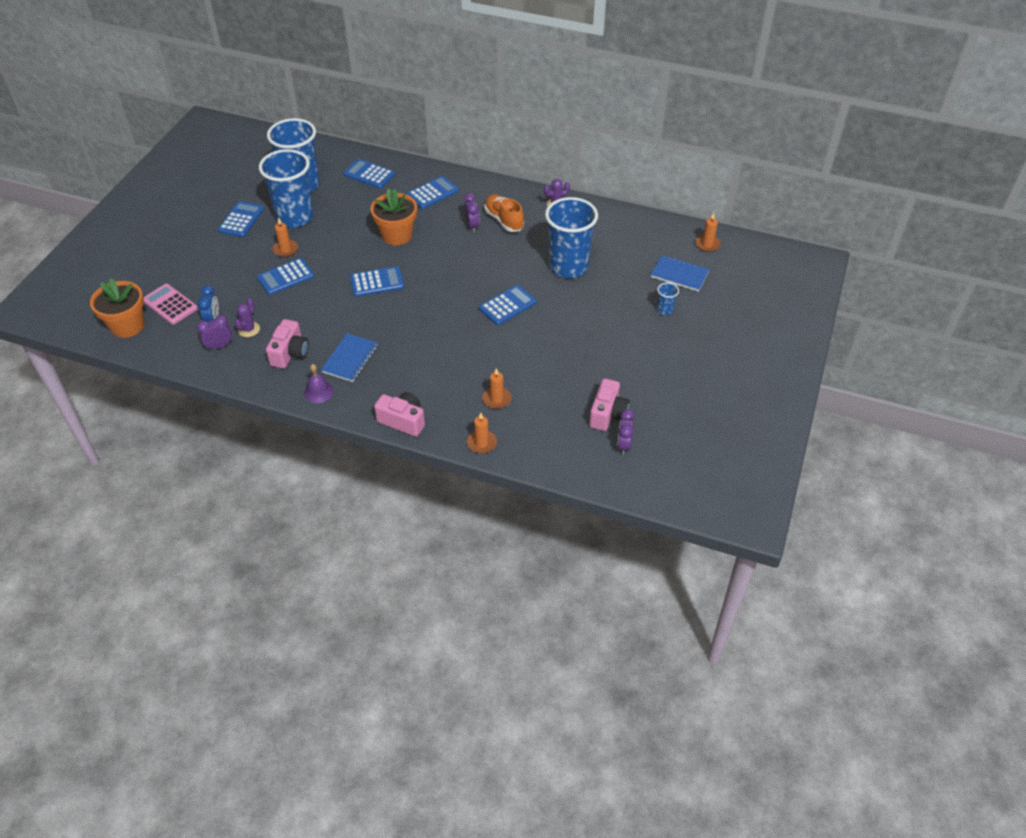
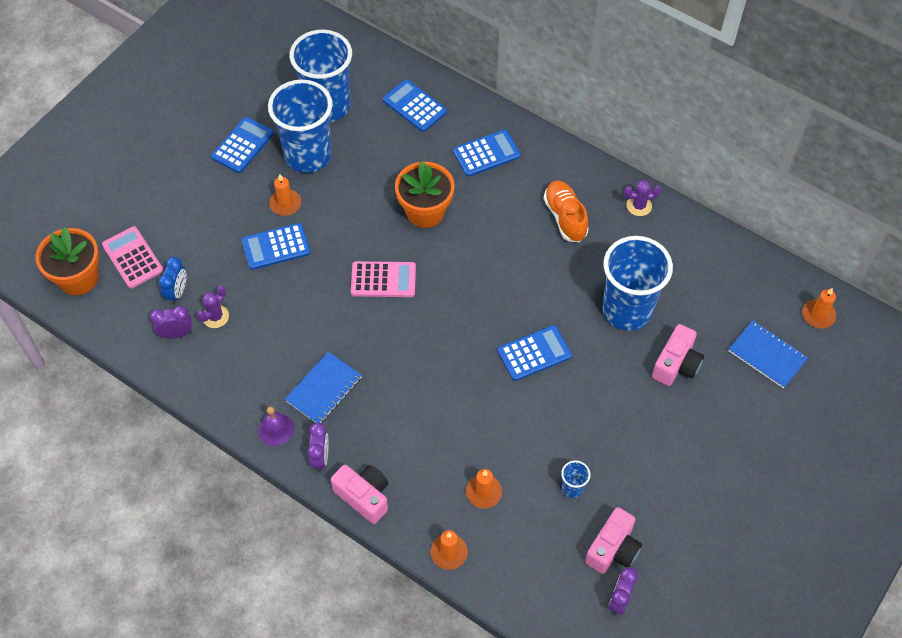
camera: 15 degrees right, 10 degrees up
(290, 353) = (255, 364): pink camera -> pink camera (676, 364)
(377, 282) = (383, 280): blue calculator -> pink calculator
(472, 226) = (522, 218): purple clock -> purple clock (320, 457)
(664, 310) = (731, 407): blue cup -> blue cup (572, 488)

